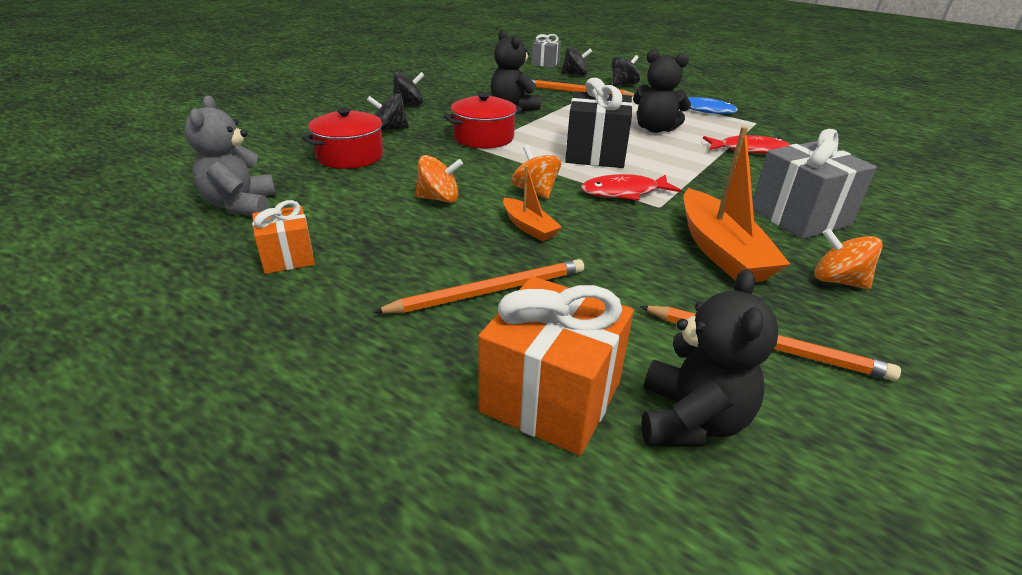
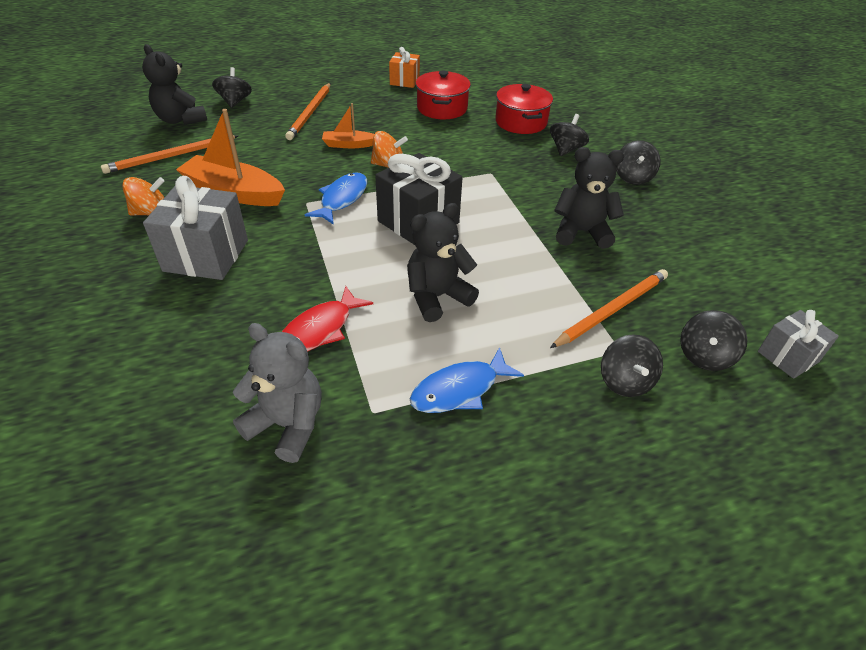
camera: 125 degrees right, 10 degrees up
(241, 205) = (477, 81): grey teddy bear -> grey teddy bear (287, 425)
(439, 198) = (419, 131): orange spinning top -> none
(483, 138) = (509, 183): red pot -> red pot (442, 108)
(551, 397) = (235, 102): orange gift -> black spinning top
(624, 192) = (342, 199): red fish -> blue fish

